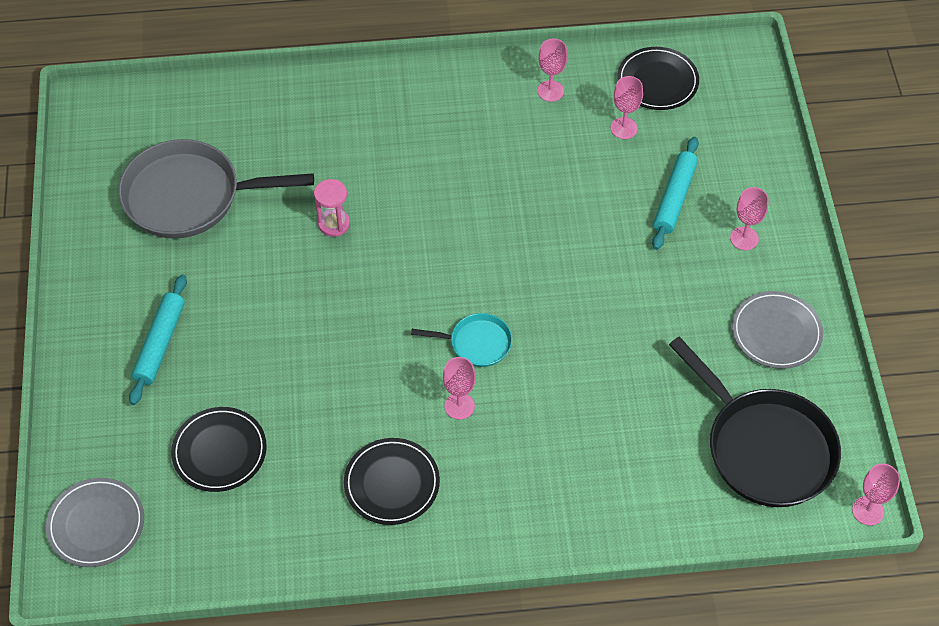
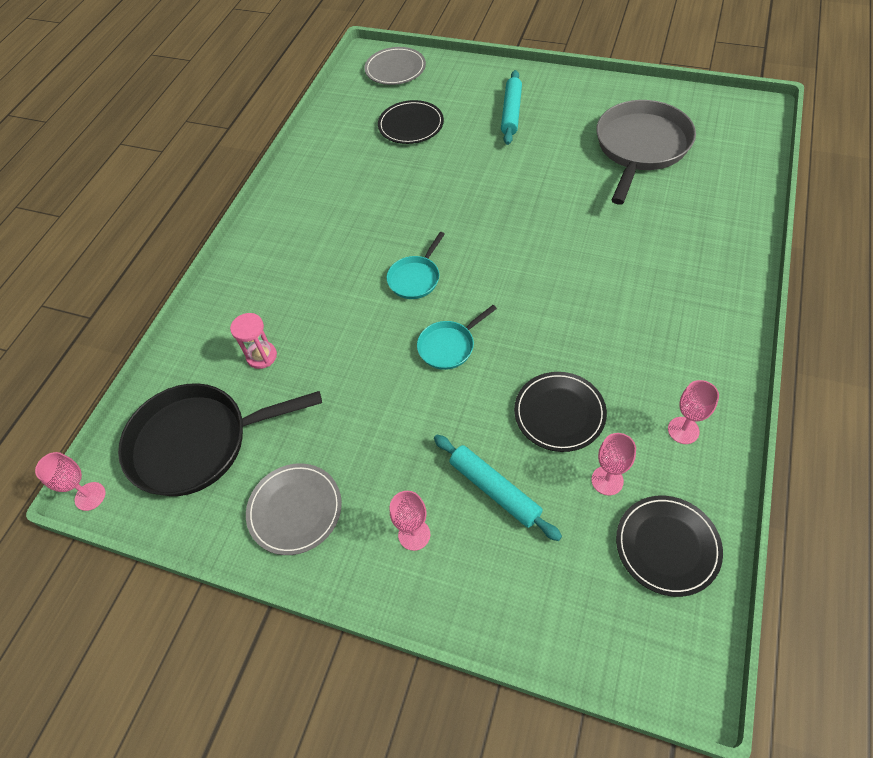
camera: 120 degrees right, 0 degrees up
(160, 344) = (511, 112): turquoise rolling pin -> turquoise rolling pin turned 60 degrees clockwise
(334, 224) = (577, 222): pink hourglass -> pink hourglass (261, 356)
(392, 483) = (332, 199): black plate -> black plate (559, 413)
(459, 406) = (367, 252): pink goblet -> none
(548, 281) = (449, 346): none -> turquoise pan

